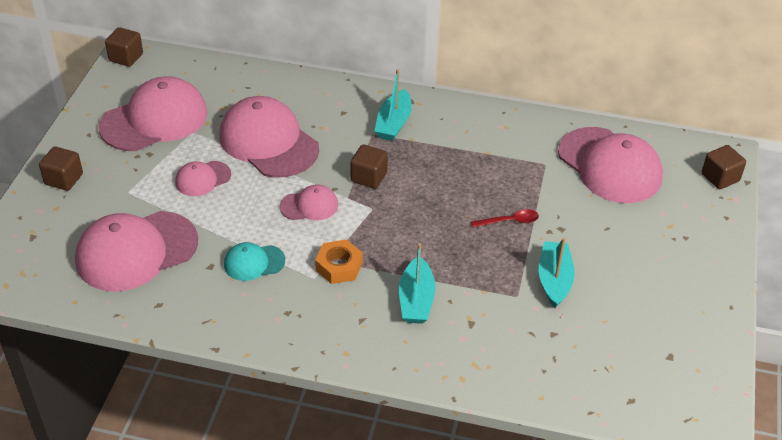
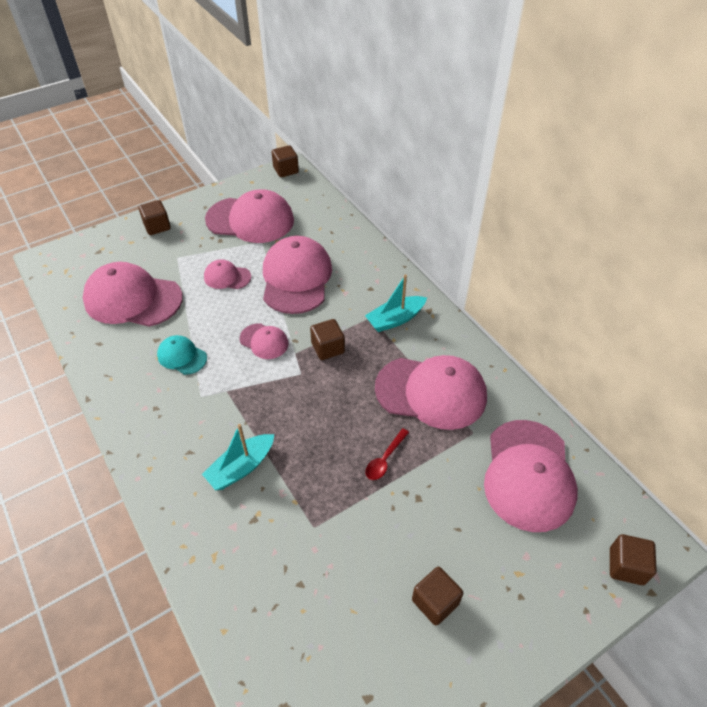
camera: 45 degrees right, 5 degrees up
(339, 266) = (226, 400): orange nut -> none
(485, 157) = (431, 392): none -> pink cap
(509, 221) = (385, 459): red spoon -> red spoon turned 90 degrees clockwise
(554, 280) = (358, 538): turquoise boat -> none
(644, 278) = (435, 602): none -> brown cube

